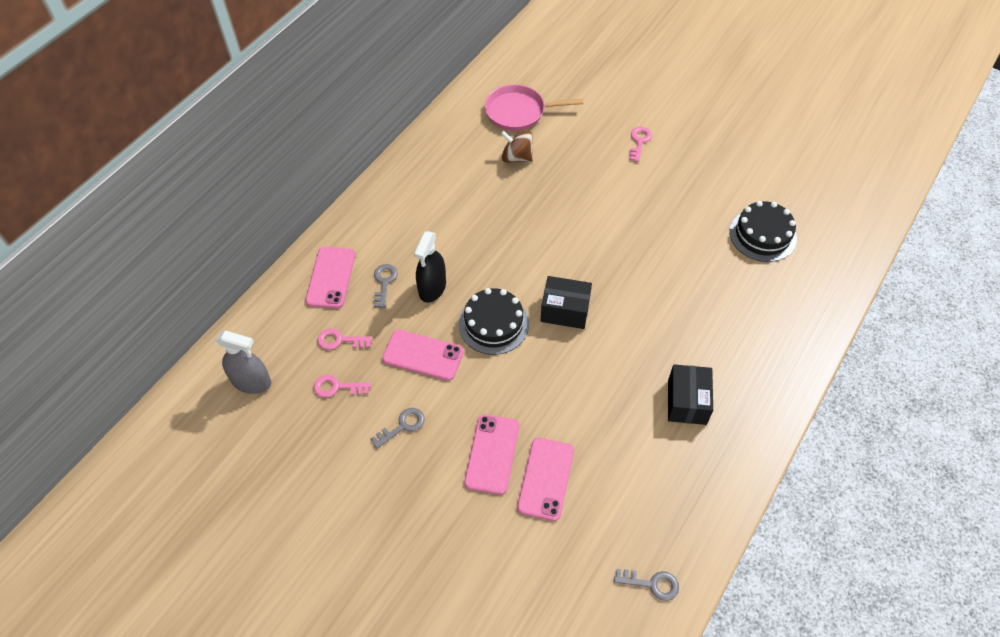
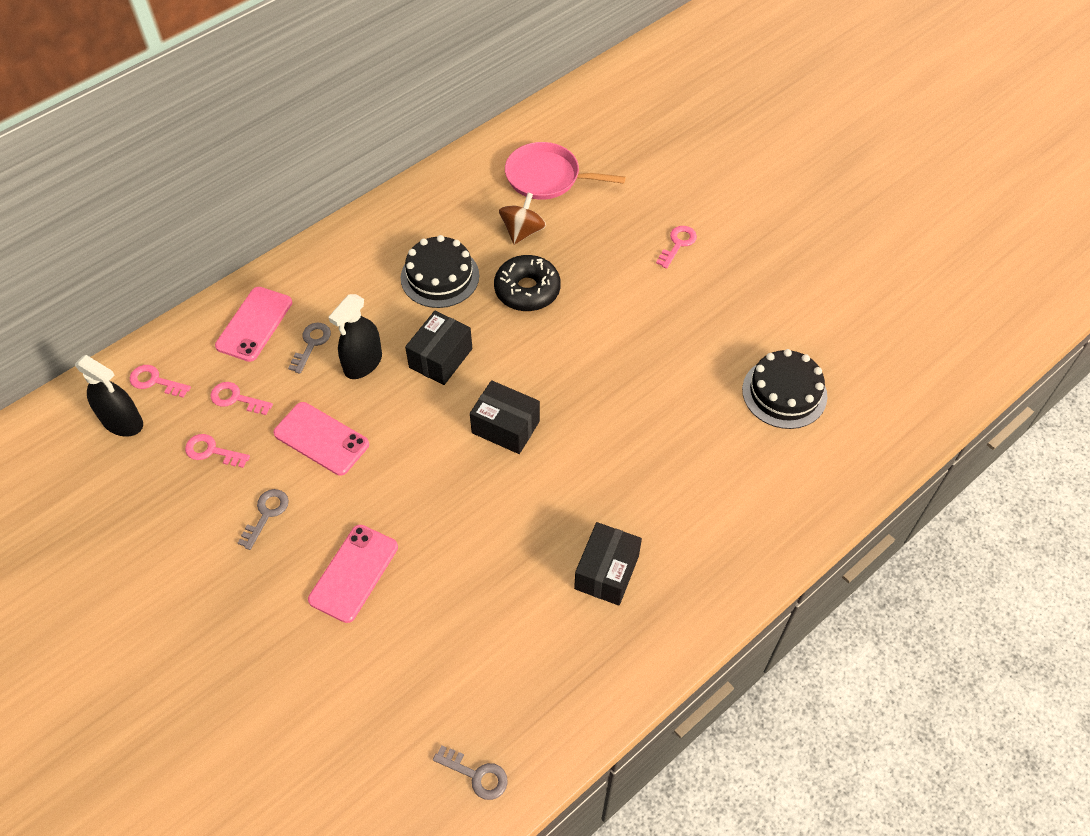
camera: 15 degrees right, 0 degrees up
(251, 382) = (122, 422): grey spray bottle -> black spray bottle
(266, 342) = (155, 381): none -> pink key
(402, 426) = (266, 514): grey key -> grey key turned 45 degrees counterclockwise
(492, 269) = (441, 358): none -> black box
(493, 324) = (416, 422): black cake -> black cake (440, 276)
(517, 157) = (522, 231): brown spinning top -> brown spinning top turned 75 degrees clockwise
(539, 202) = (527, 290): none -> black donut
(546, 479) = (403, 618): pink phone -> none

